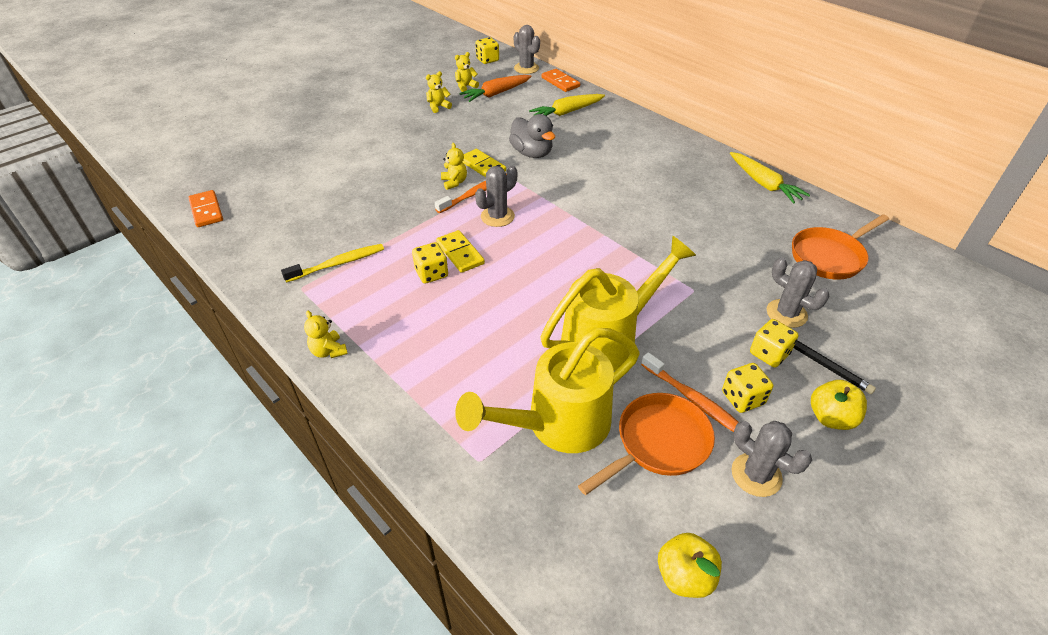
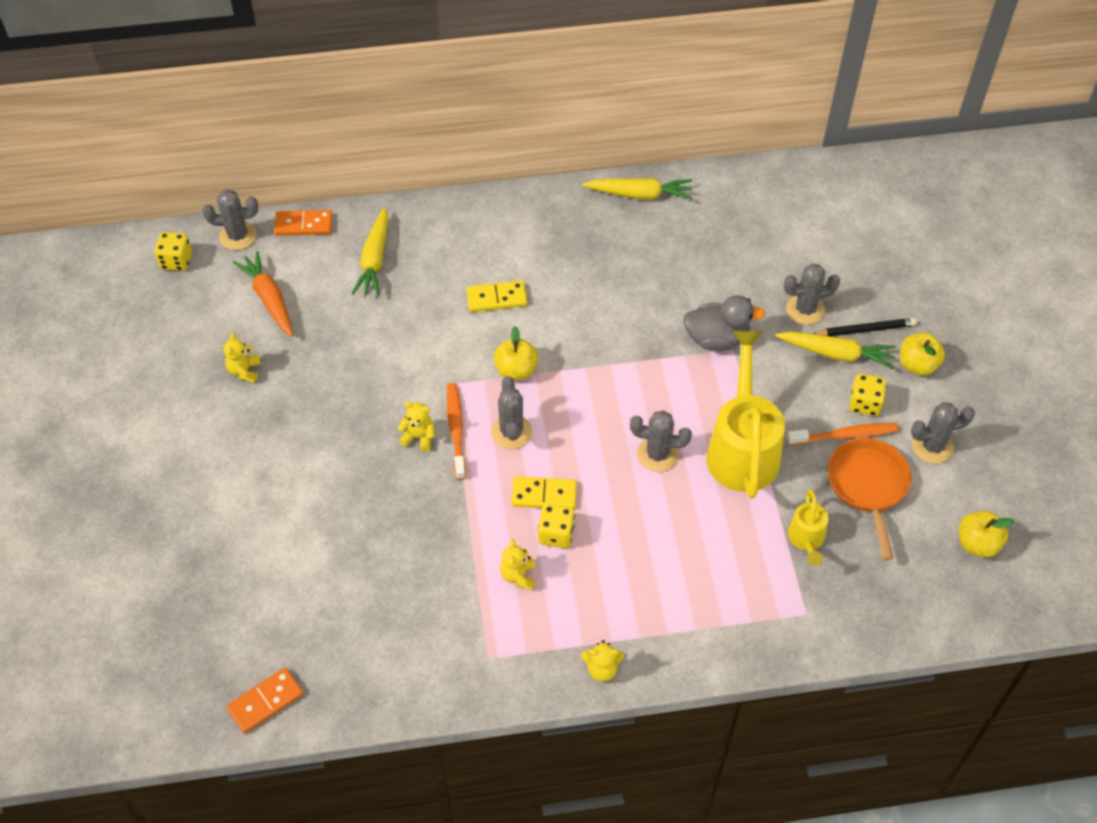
camera: 55 degrees left, 10 degrees up
(206, 210) = (265, 701): orange domino -> orange domino turned 45 degrees counterclockwise
(338, 264) = (475, 608): yellow toothbrush -> none
(465, 86) = (222, 319): yellow teddy bear -> yellow teddy bear (518, 576)
(482, 166) = (411, 396): yellow domino -> yellow domino (496, 298)
(496, 94) = (269, 299): orange carrot -> orange carrot turned 150 degrees clockwise
(532, 153) = (426, 339): grey duck -> grey duck (716, 339)
(549, 197) = (516, 370): none -> yellow apple
(551, 293) = (657, 454): none -> grey cactus
(558, 424) = (806, 539): yellow watering can -> yellow watering can, size x0.49
(769, 354) = (836, 354): yellow dice -> yellow carrot
(829, 256) = (766, 229): orange pan -> none

